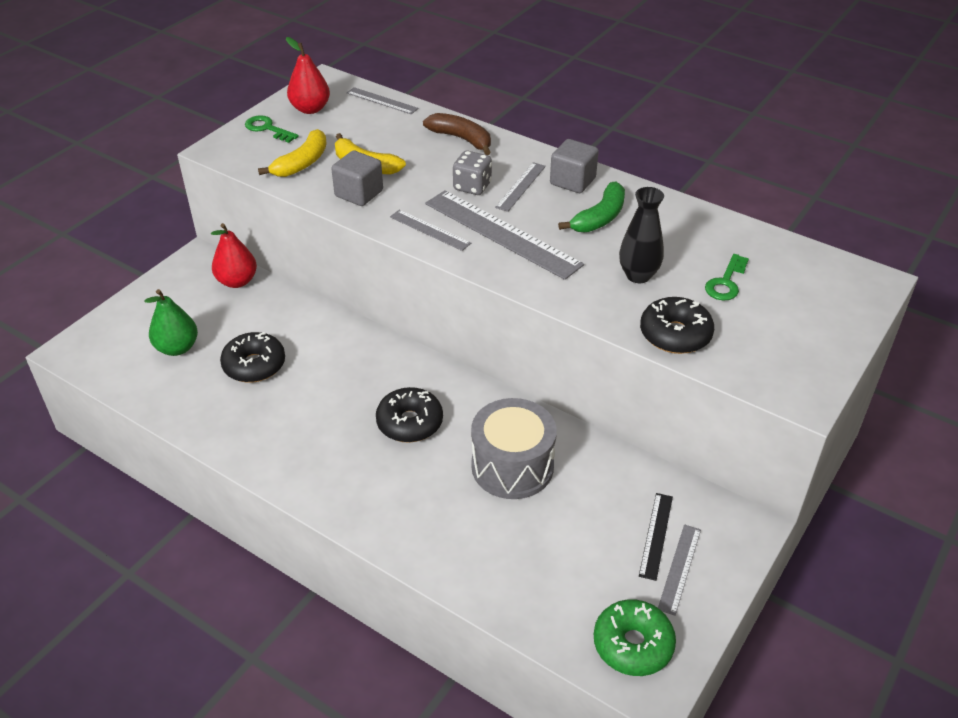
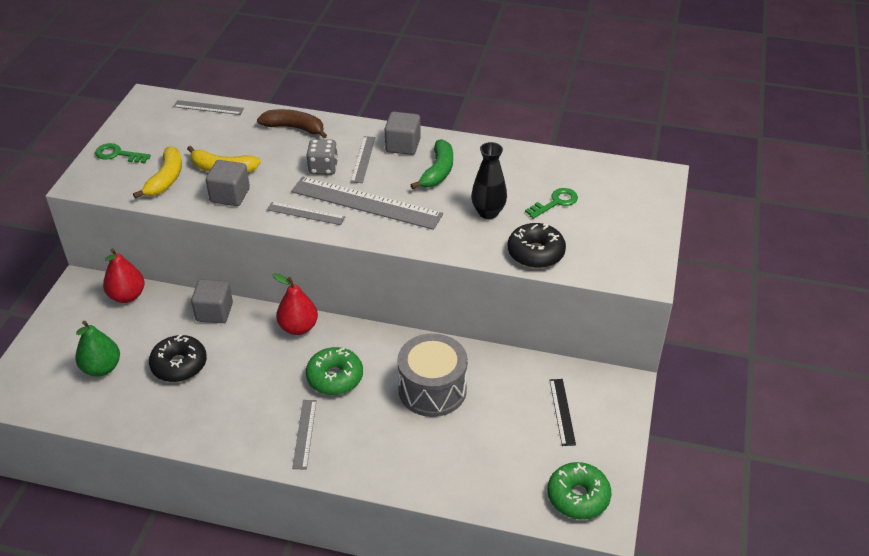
camera: 20 degrees left, 0 degrees up
(310, 109) = (148, 128): red pear -> red pear (298, 327)
(315, 319) = (214, 312): none -> grey cube
(410, 423) = (335, 377): black donut -> green donut
(680, 568) = (589, 431): grey ruler -> grey ruler (305, 434)
(726, 282) = (555, 202): green key -> green key turned 135 degrees counterclockwise

